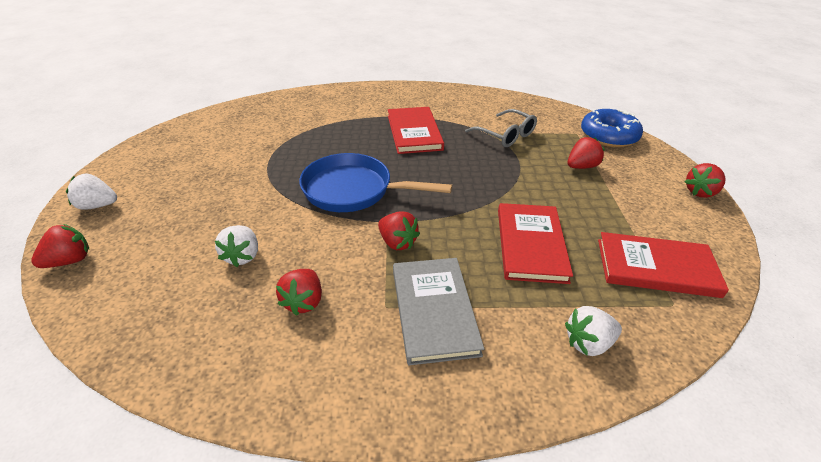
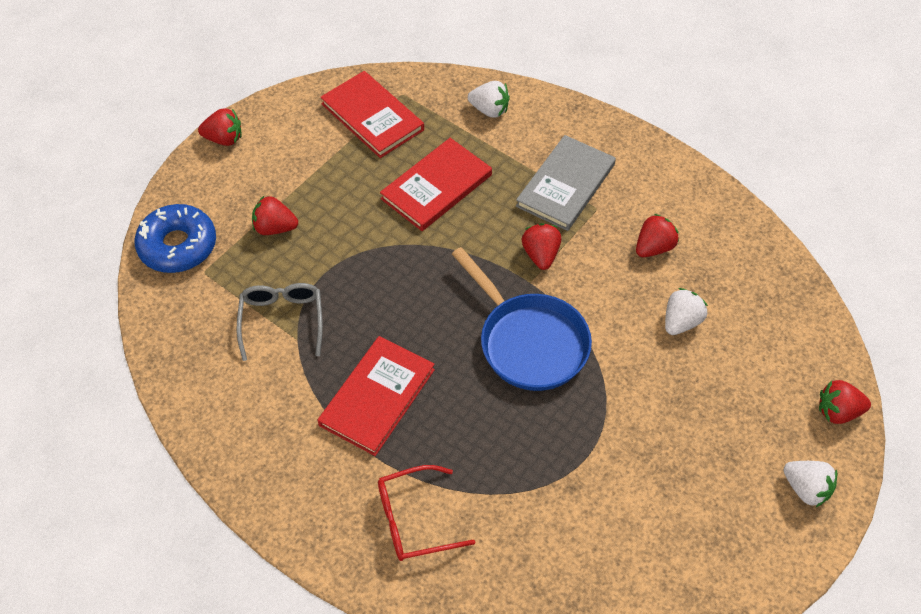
camera: 140 degrees left, 15 degrees up
(344, 108) = (414, 520): none -> red glasses

